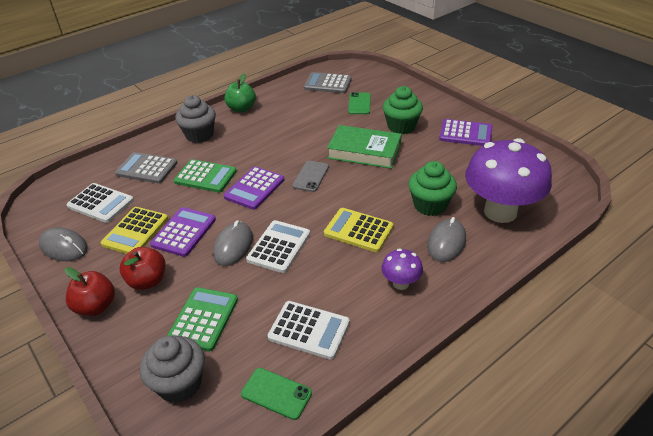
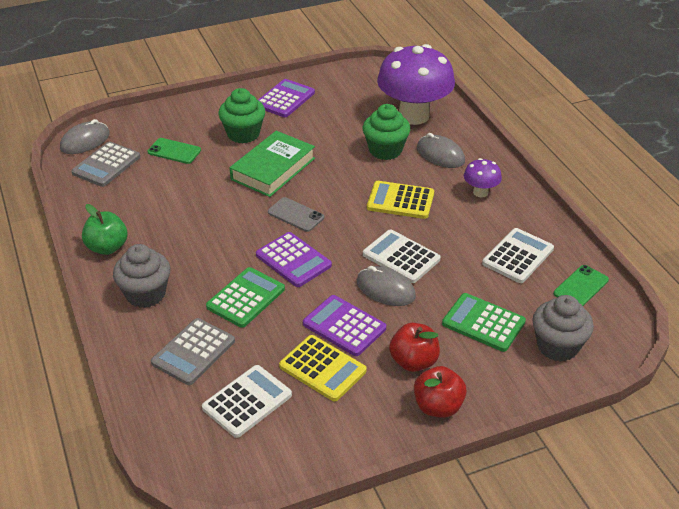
camera: 75 degrees left, 0 degrees up
(64, 247) = (321, 438): grey mouse -> grey mouse (85, 141)
(358, 230) = (400, 201): yellow calculator -> yellow calculator turned 60 degrees clockwise

